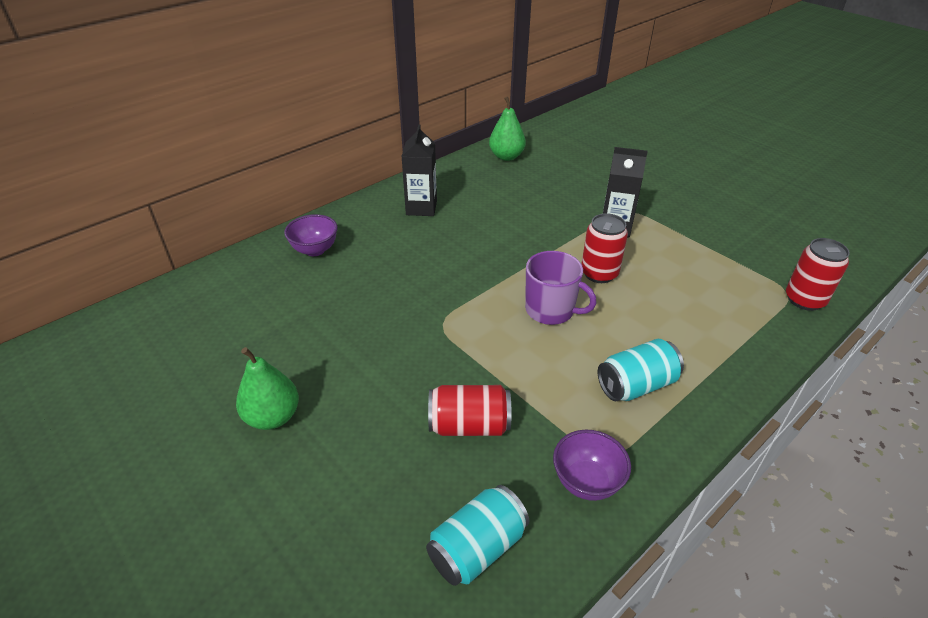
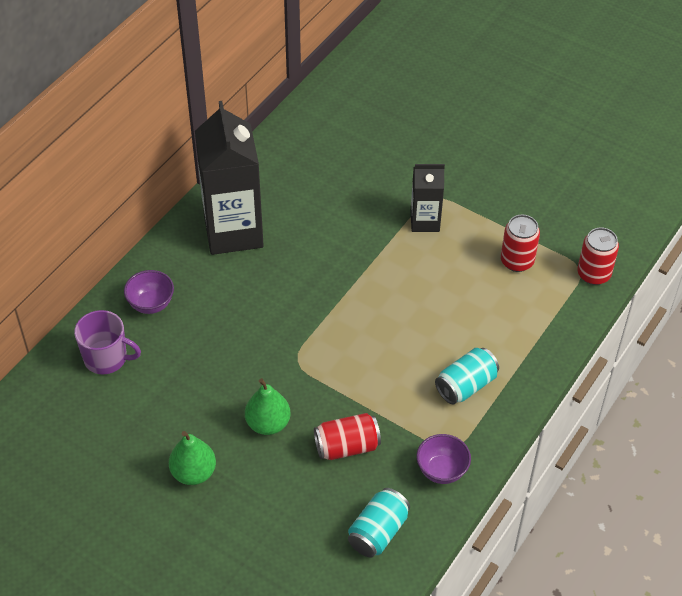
camera: 15 degrees left, 10 degrees up
(421, 208) = (233, 231): black carton -> black carton, size x1.87
(506, 156) = (297, 142): green pear -> green pear (268, 423)
(551, 310) = (385, 328): purple mug -> purple mug (107, 358)
(599, 273) = (419, 280): red can -> red can (517, 261)

